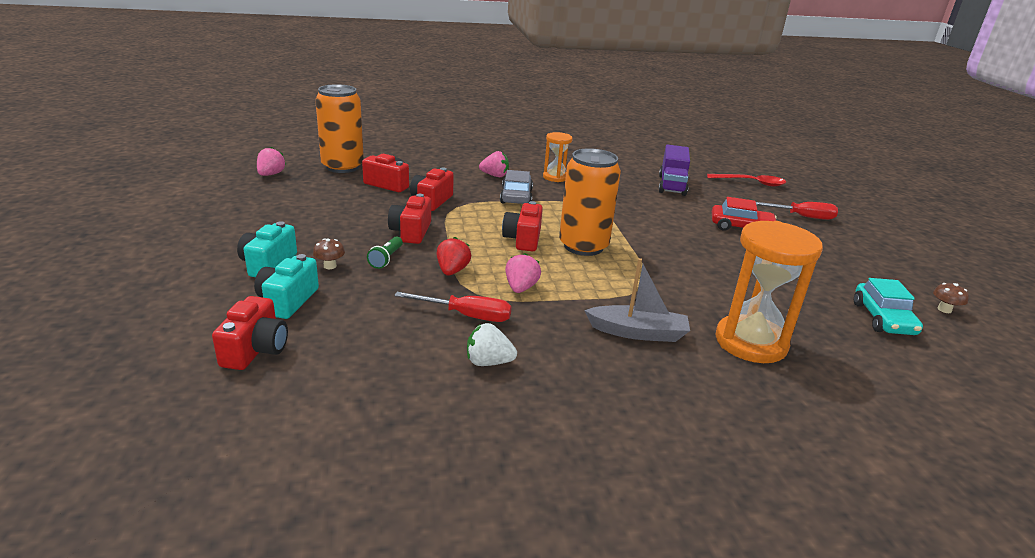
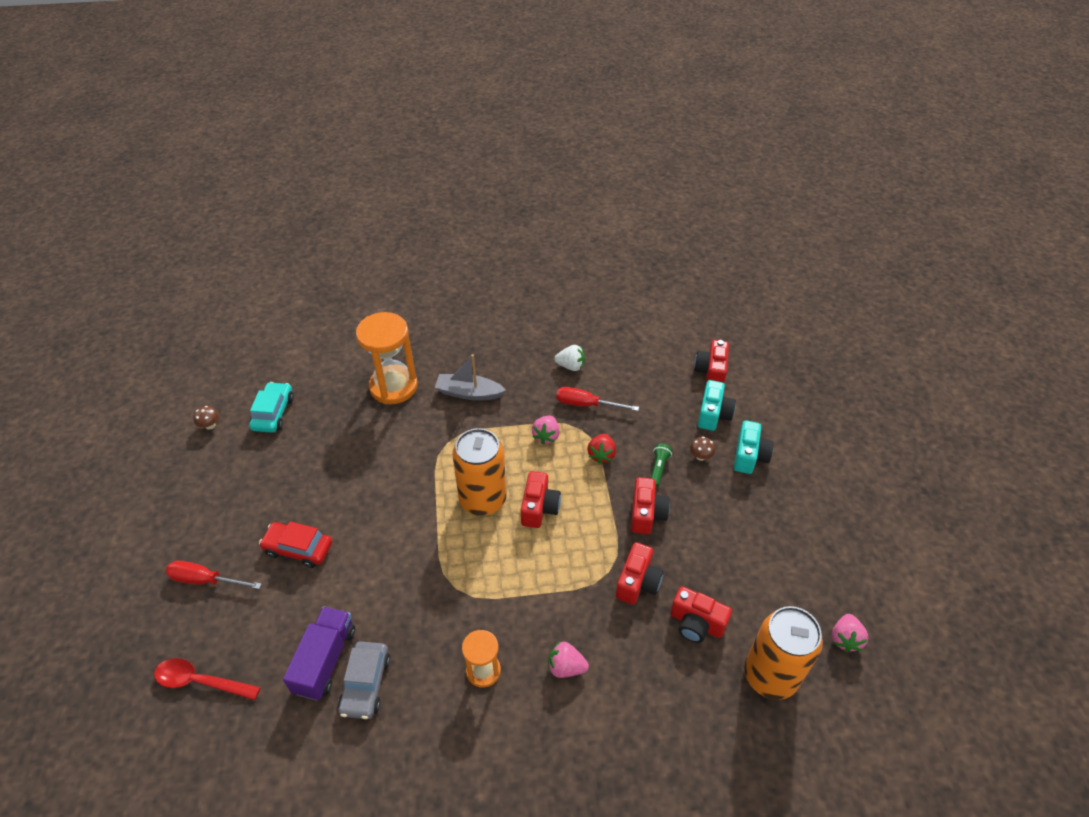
camera: 175 degrees left, 20 degrees up
(516, 196) = (540, 604): grey car -> grey car (366, 684)

